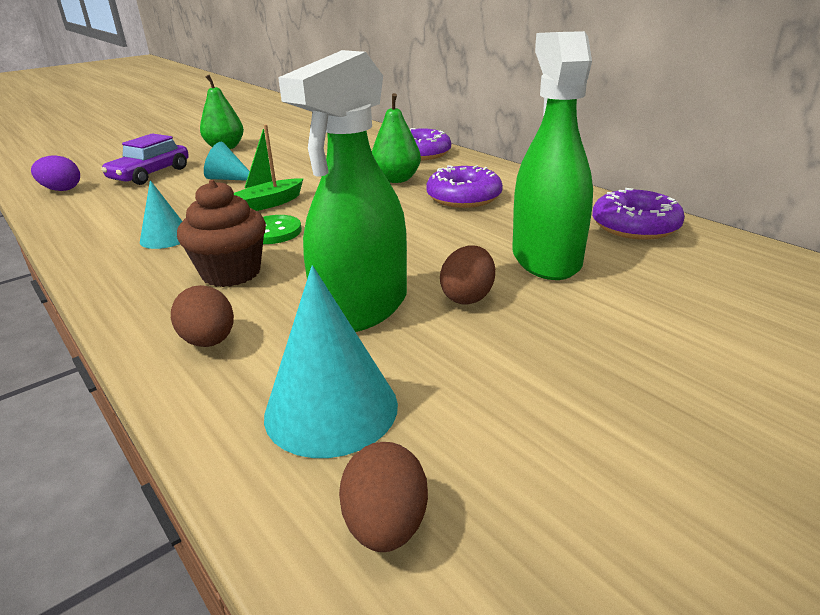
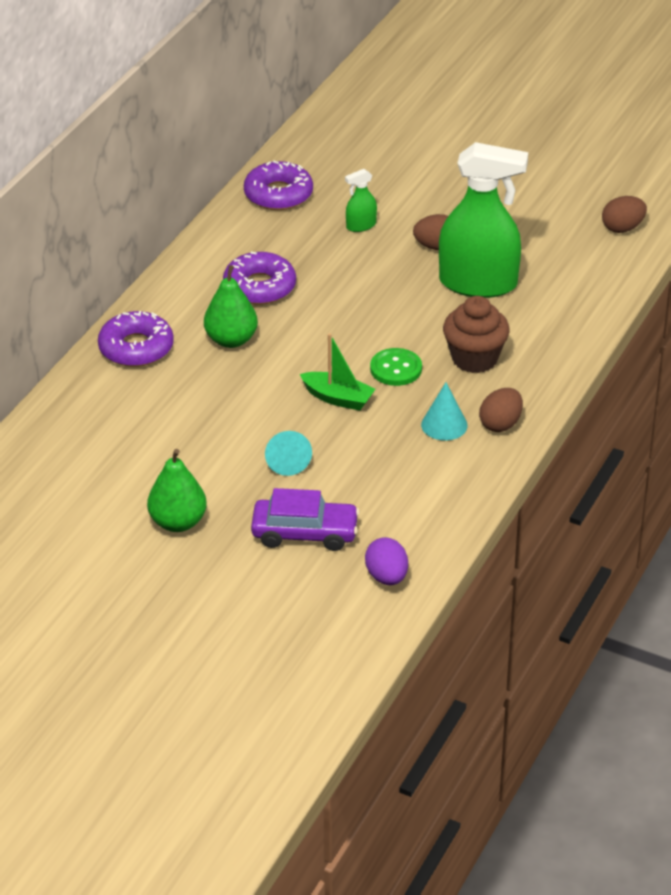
camera: 115 degrees left, 10 degrees up
(209, 341) = (554, 328): brown egg -> brown egg (500, 424)
(331, 409) = (573, 263): turquoise cone -> none
(546, 258) = (361, 226): green spray bottle -> green spray bottle, size x0.42

